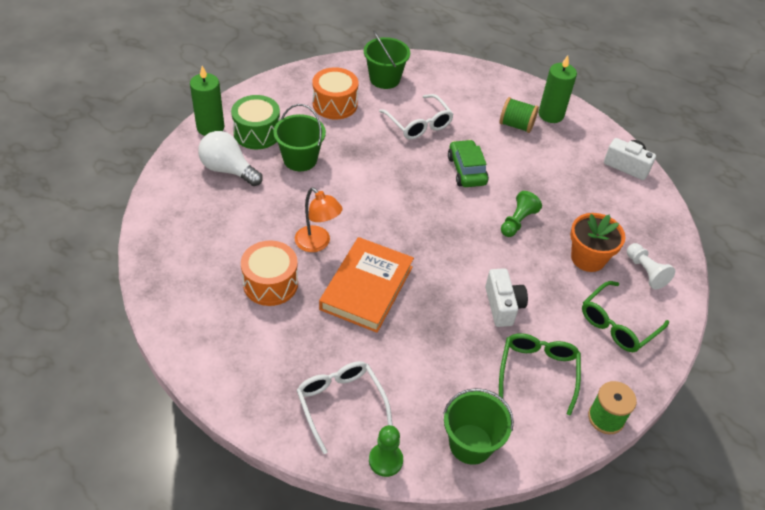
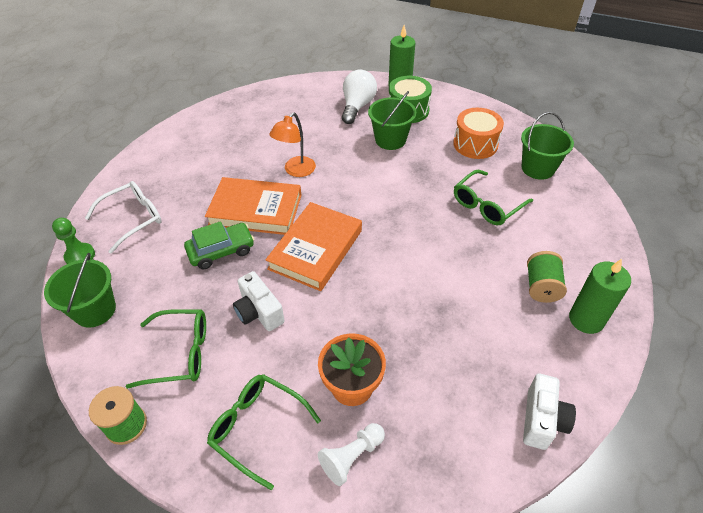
camera: 80 degrees right, 0 degrees up
(270, 283) = (245, 155): orange drum -> none
(419, 124) = (487, 205): white glasses -> green glasses
(437, 250) = (315, 249): none -> orange book
(466, 170) = (439, 253): green car -> green car (221, 251)
(503, 306) = (259, 312): white camera -> white camera turned 75 degrees clockwise
(517, 221) = (382, 309): green pawn -> none

